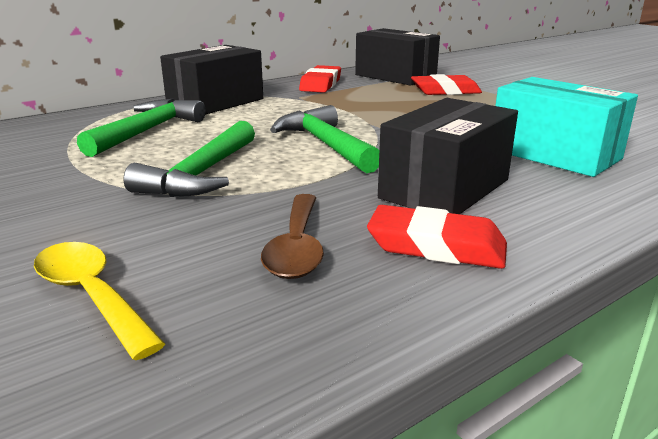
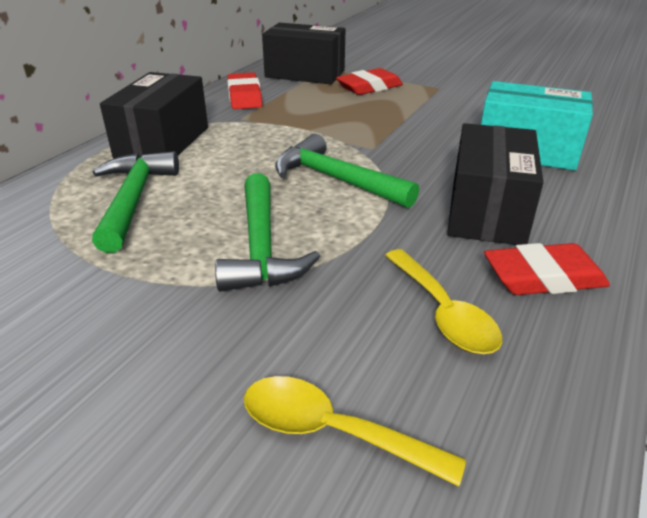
camera: 25 degrees left, 10 degrees up
(297, 247) = (443, 313): brown spoon -> yellow spoon

